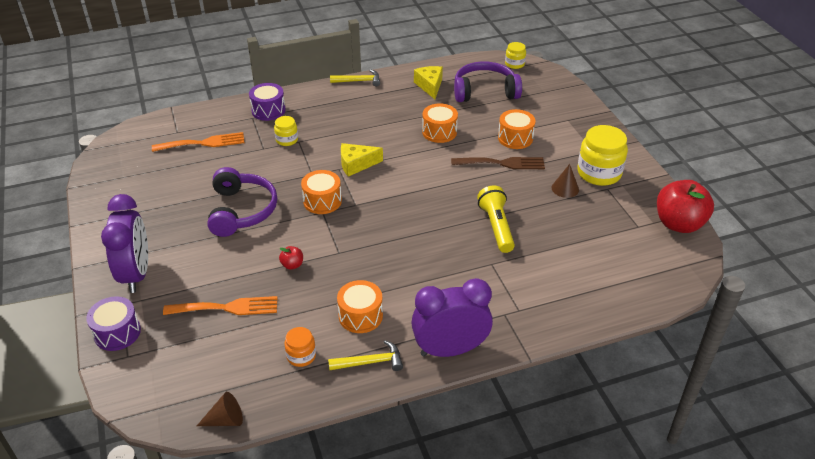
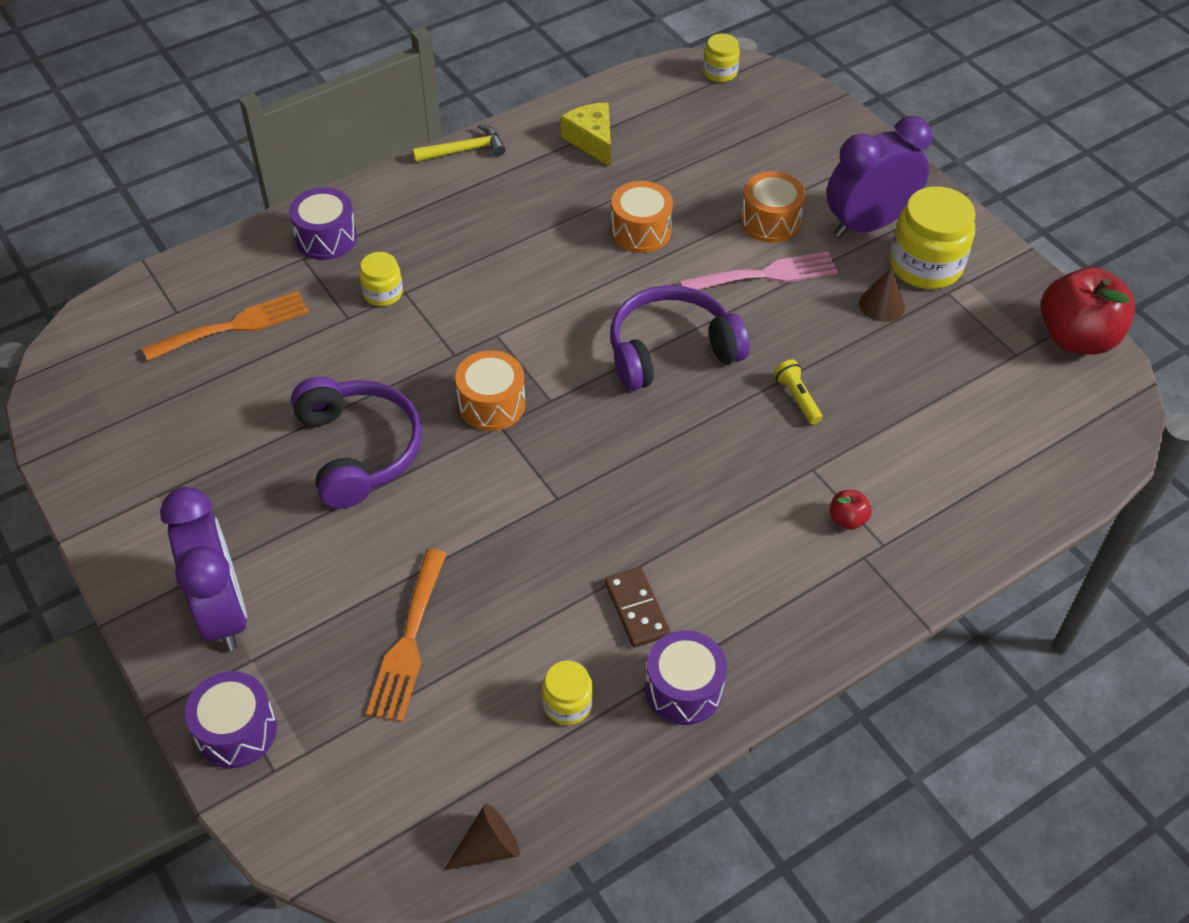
camera: 15 degrees left, 10 degrees up
(227, 308) = (408, 642): orange fork -> orange fork turned 120 degrees clockwise
(292, 265) = (487, 538): red apple -> red apple (847, 519)
(301, 356) = (567, 704): orange jar -> yellow jar
(356, 164) = (523, 321): yellow cheese -> none
(360, 316) = (637, 609): orange drum -> brown domino
(370, 362) = (683, 689): yellow hammer -> purple drum
(450, 349) = (801, 639): purple clock -> purple clock (868, 224)
(485, 91) = (688, 136): purple headphones -> purple headphones (671, 350)
(496, 227) = (797, 398): yellow flashlight -> yellow flashlight, size x0.56
(502, 163) = (766, 275): brown fork -> pink fork

